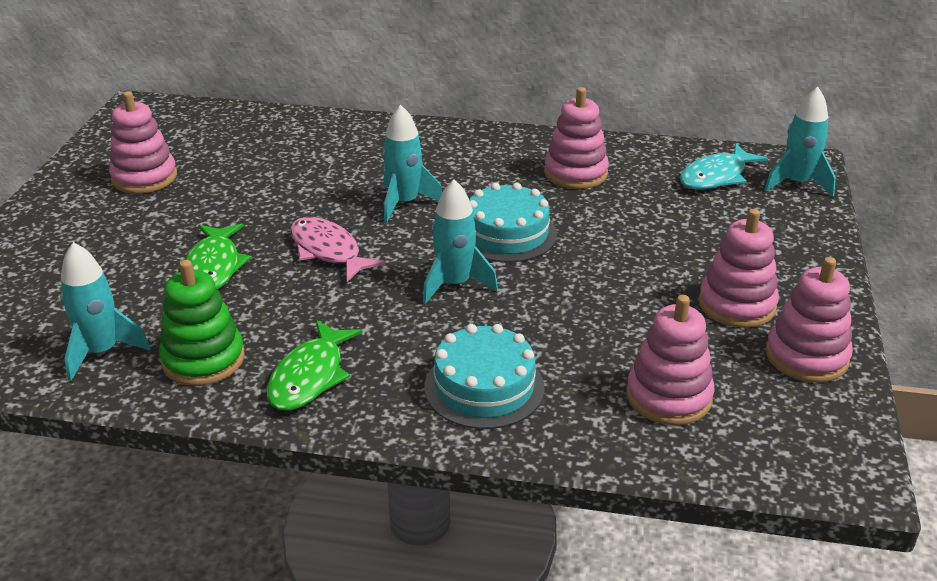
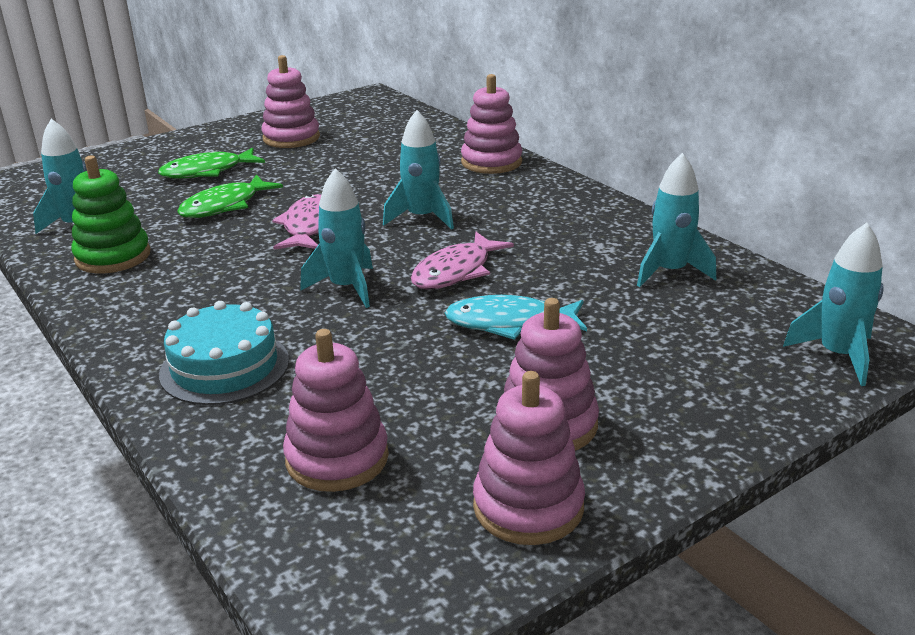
camera: 45 degrees right, 5 degrees down
(310, 376) = (143, 298): green fish -> green fish (207, 172)
(507, 234) = (456, 272): turquoise cake -> pink fish
(575, 173) = (606, 252): pink stacking toy -> pink stacking toy (491, 162)
(635, 170) = (670, 272): none -> turquoise rocket
(716, 176) = (749, 311): turquoise fish -> turquoise fish (509, 323)

